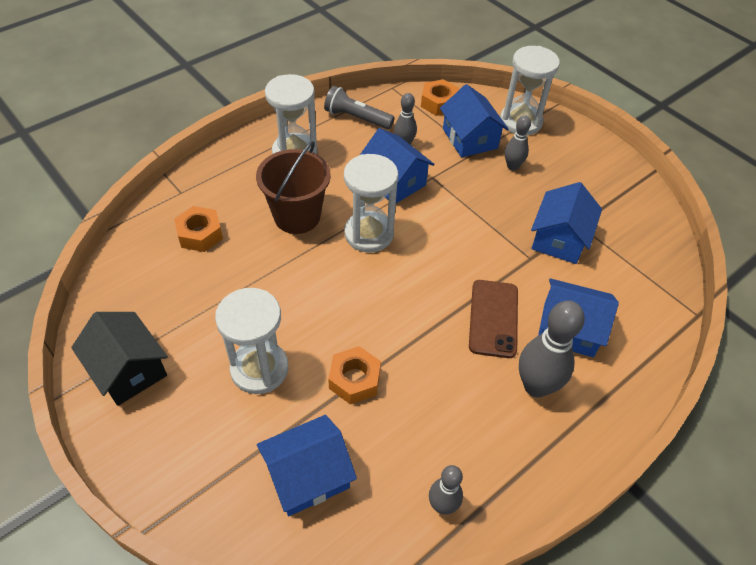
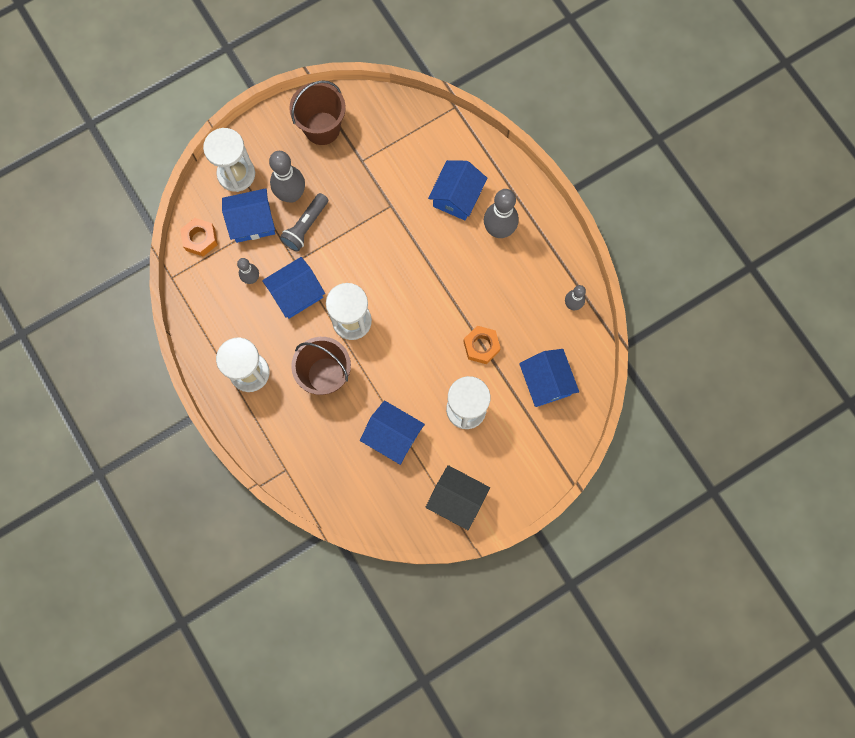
camera: 80 degrees left, 25 degrees up
(128, 370) = (457, 499): black house -> black house turned 60 degrees clockwise
(200, 234) = (335, 452): orange nut -> none
(356, 118) = (211, 315): grey flashlight -> grey flashlight (305, 226)
(493, 318) = (442, 245): brown phone -> none
(512, 166) = (291, 194): grey bowling pin -> grey bowling pin, size x1.73
(559, 239) = (375, 179): blue house -> blue house (393, 435)
(604, 184) = (322, 128): none -> brown bucket

